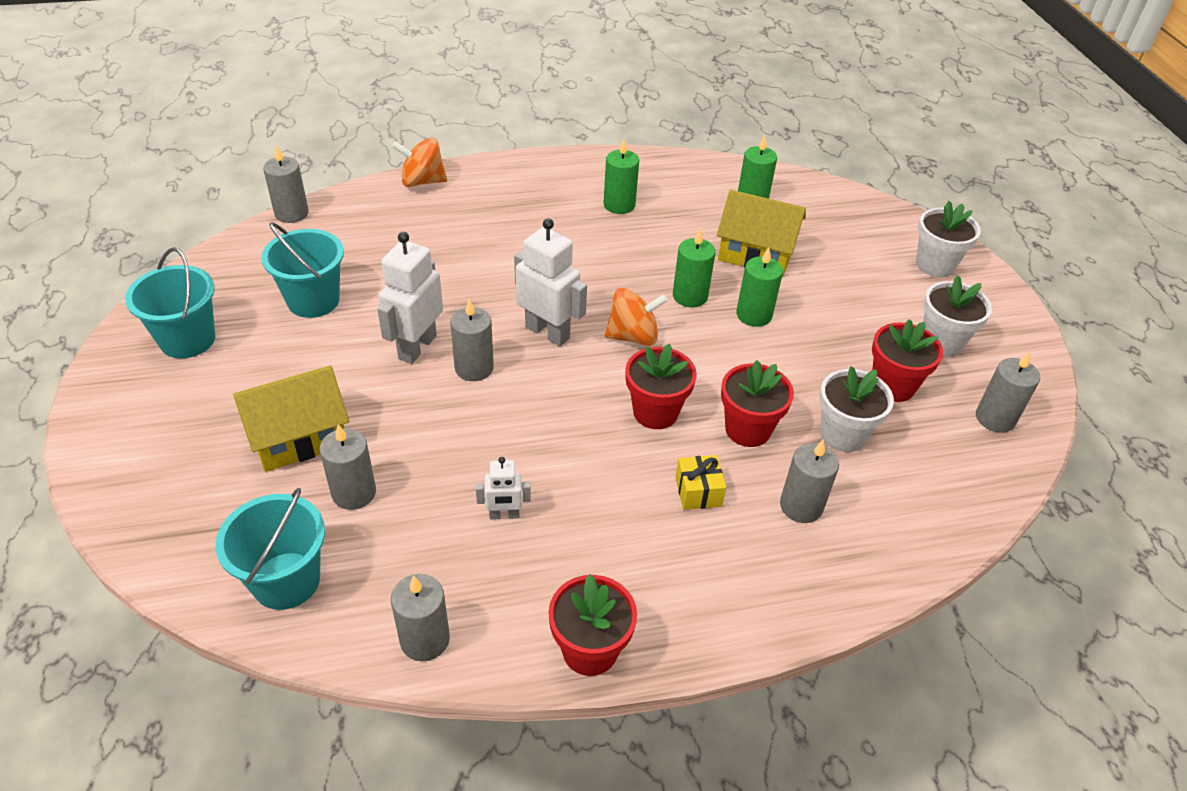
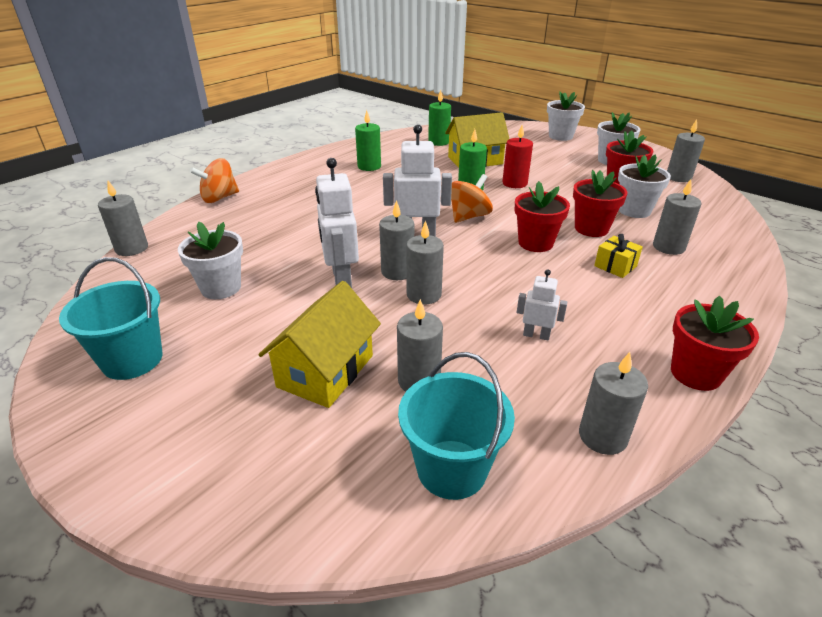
camera: 35 degrees left, 10 degrees down
(313, 300) = (221, 288): turquoise bucket -> white flower pot
(464, 409) = (424, 294): none -> grey candle
(504, 515) = (536, 335): white robot -> white robot turned 120 degrees counterclockwise
(754, 315) = (514, 183): green candle -> red candle

